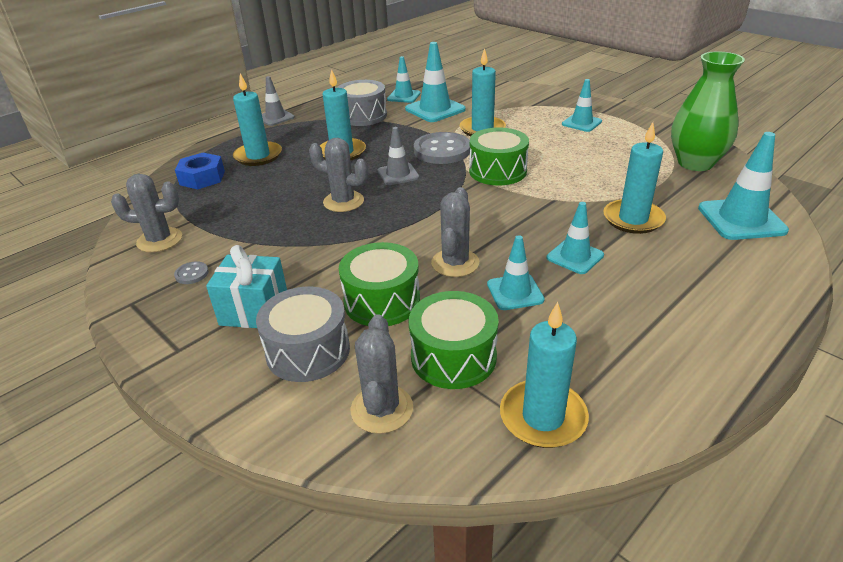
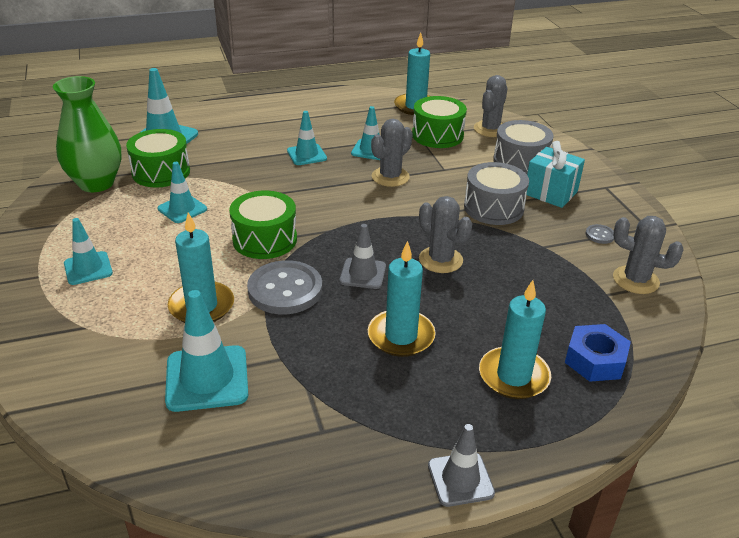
camera: 155 degrees left, 0 degrees up
(363, 116) = (319, 412): grey drum -> grey drum (493, 208)
(382, 301) = (459, 171): green drum -> green drum (161, 172)
(404, 96) = (212, 444): turquoise traffic cone -> turquoise traffic cone (182, 209)
(633, 219) = (229, 162): turquoise candle -> none

